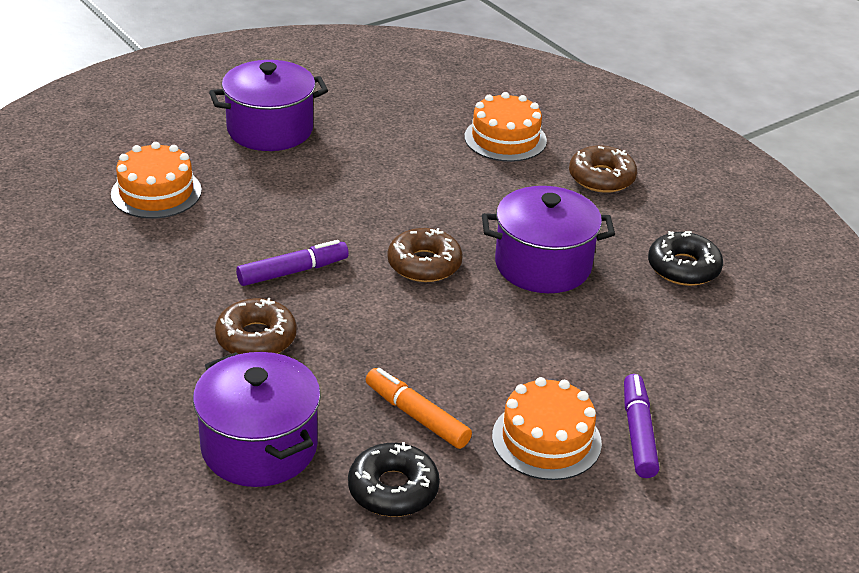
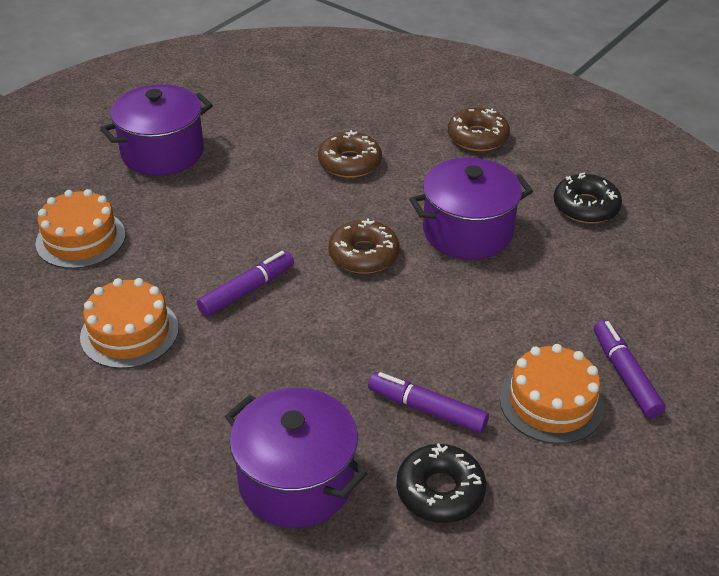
camera: 15 degrees left, 5 degrees up
(256, 338) = (243, 367): brown donut -> brown donut (349, 163)
(417, 416) = (427, 409): orange marker -> purple marker
(505, 139) = (378, 118): orange cake -> orange cake (129, 332)

